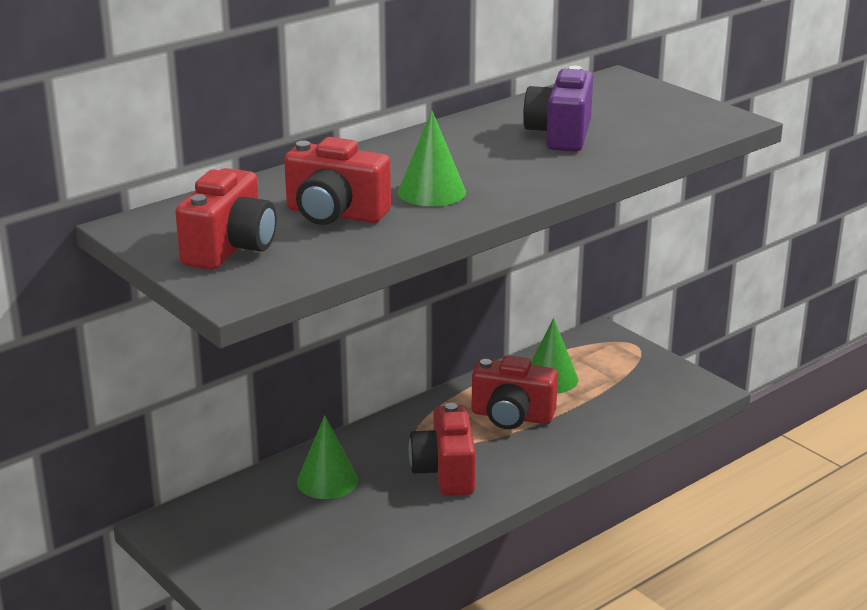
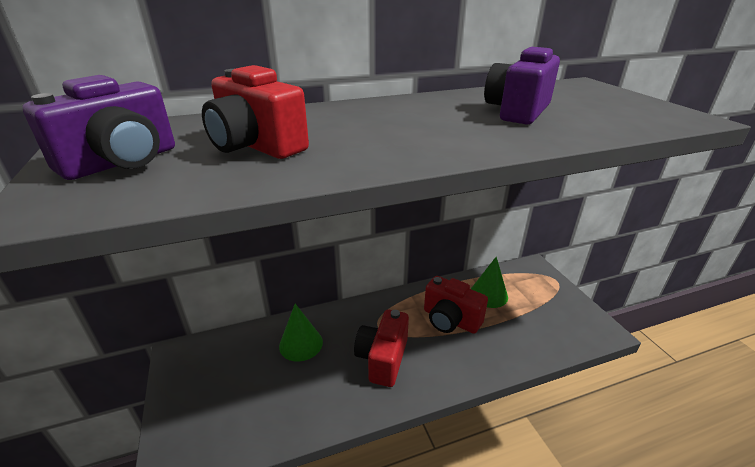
camera: 20 degrees right, 5 degrees up
(230, 249) = (122, 162): red camera -> purple camera
(432, 192) = (365, 139): green cone -> none

